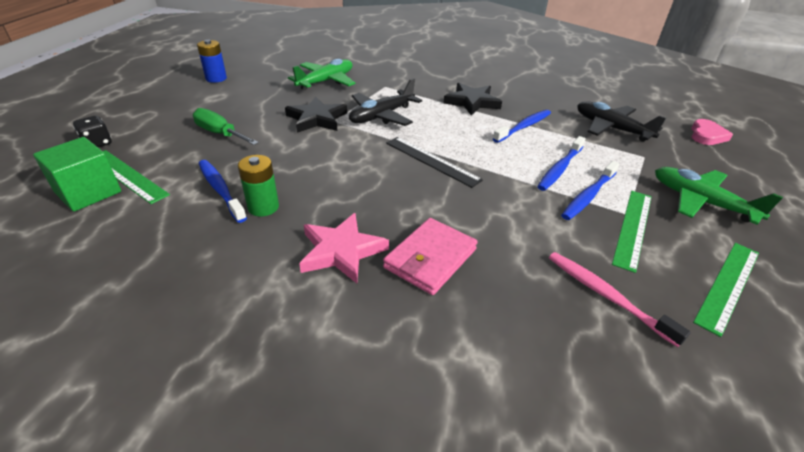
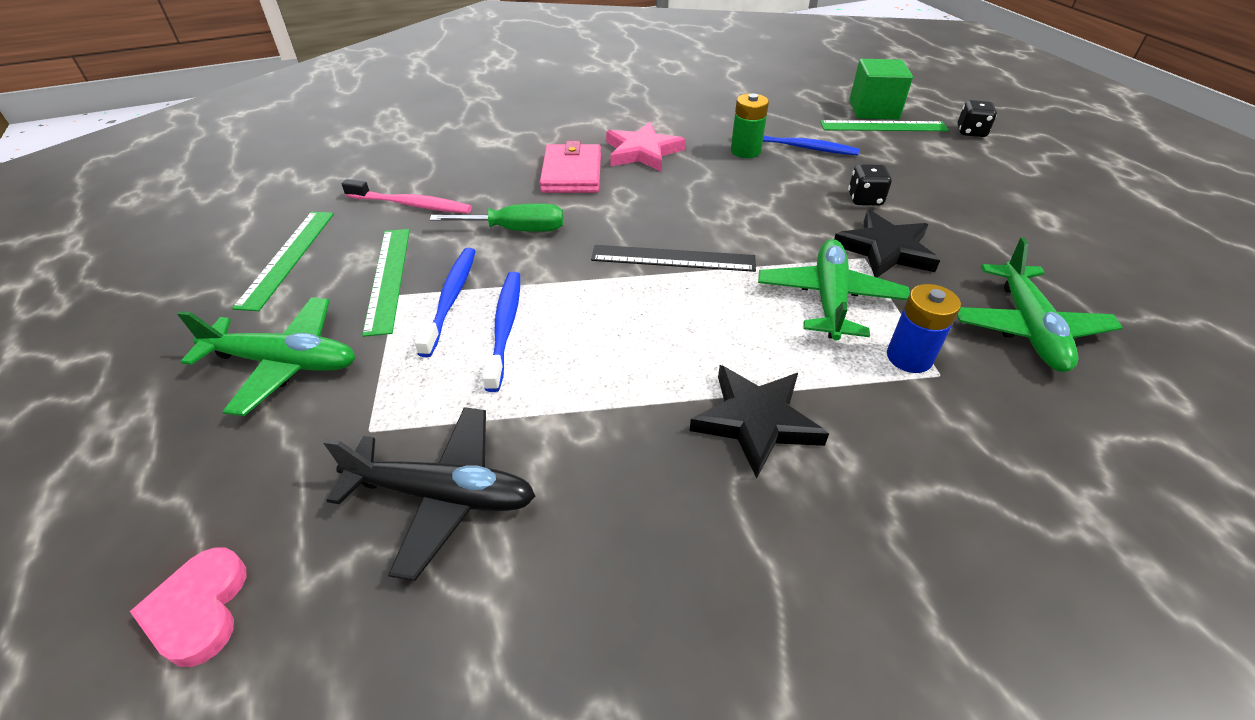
camera: 145 degrees right, 5 degrees up
(216, 78) = (1132, 246): blue battery -> blue battery (909, 357)
(220, 133) = (920, 184): green screwdriver -> green screwdriver (516, 230)
(269, 140) = (865, 199): none -> black dice
(382, 116) = (829, 298): black plane -> green plane
(524, 127) = (611, 397): blue toothbrush -> none

